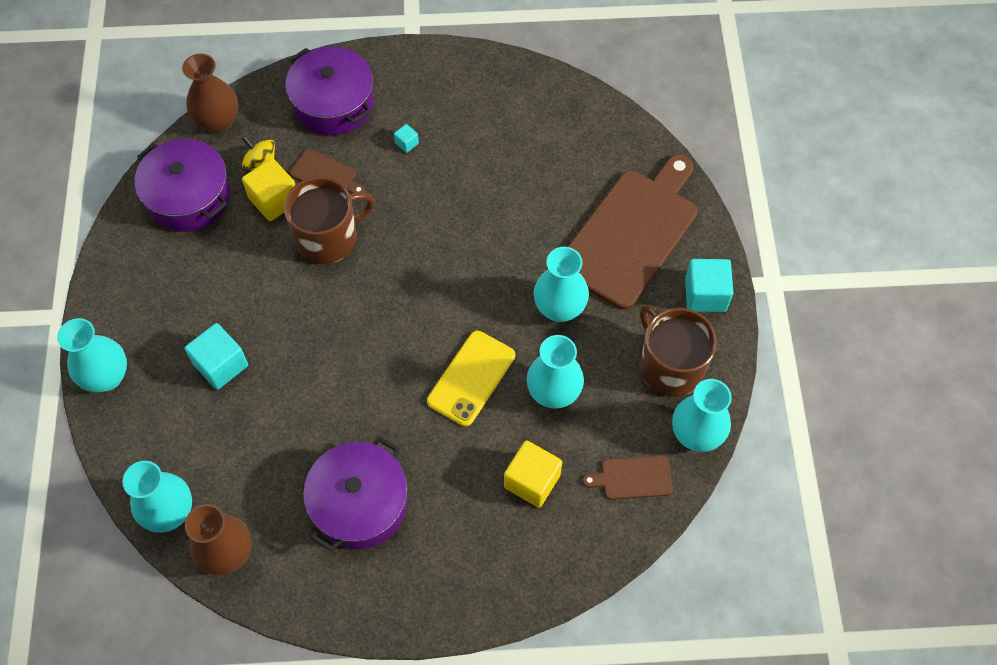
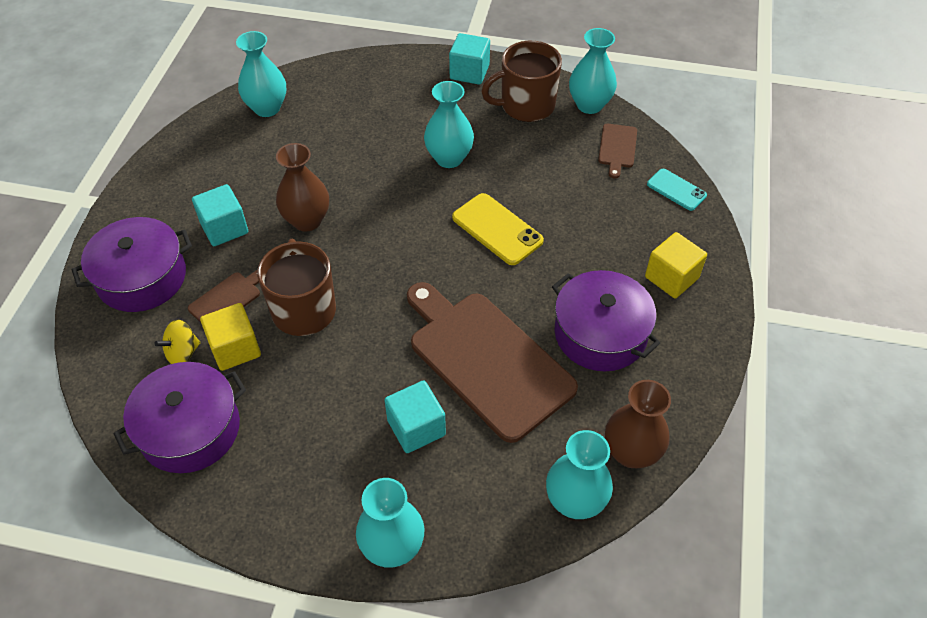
camera: 75 degrees left, 10 degrees down
(218, 122) = (105, 385): brown vase -> brown vase (307, 220)
(407, 143) = (224, 228): turquoise cube -> turquoise cube, size x2.12
(532, 481) = (606, 209): yellow cube -> yellow cube (671, 277)
(553, 393) = (528, 178): turquoise vase -> turquoise vase (267, 108)
(584, 553) = (676, 190): none -> turquoise phone
(631, 233) = (395, 100): brown cutting board -> brown cutting board (486, 360)

